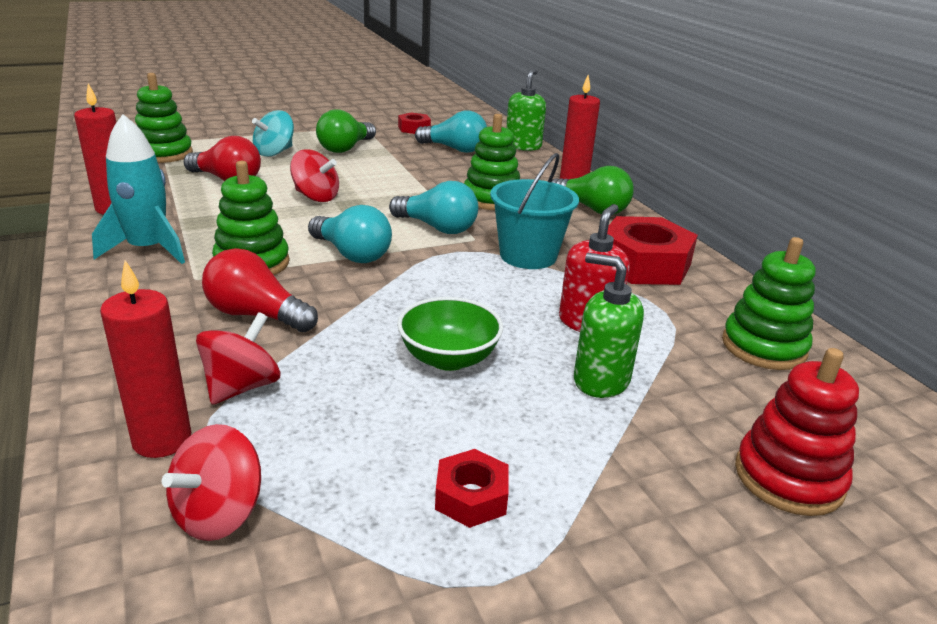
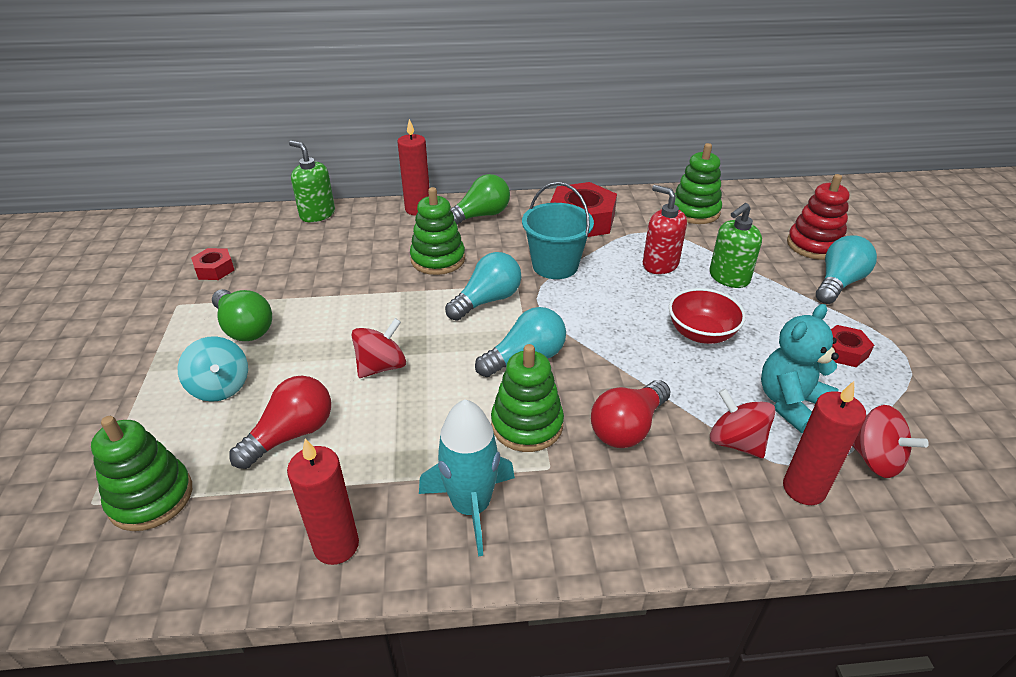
camera: 70 degrees left, 10 degrees up
(325, 434) = (790, 403): none -> turquoise teddy bear
(448, 358) = (701, 333): green bowl -> red bowl
(454, 149) = (299, 255): turquoise light bulb -> turquoise light bulb (838, 283)

